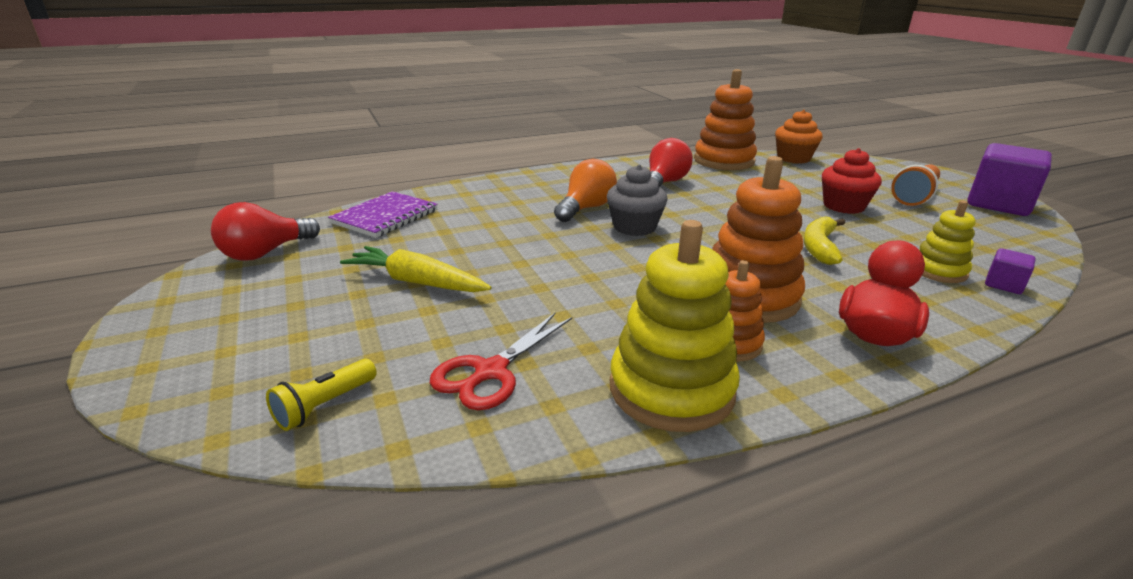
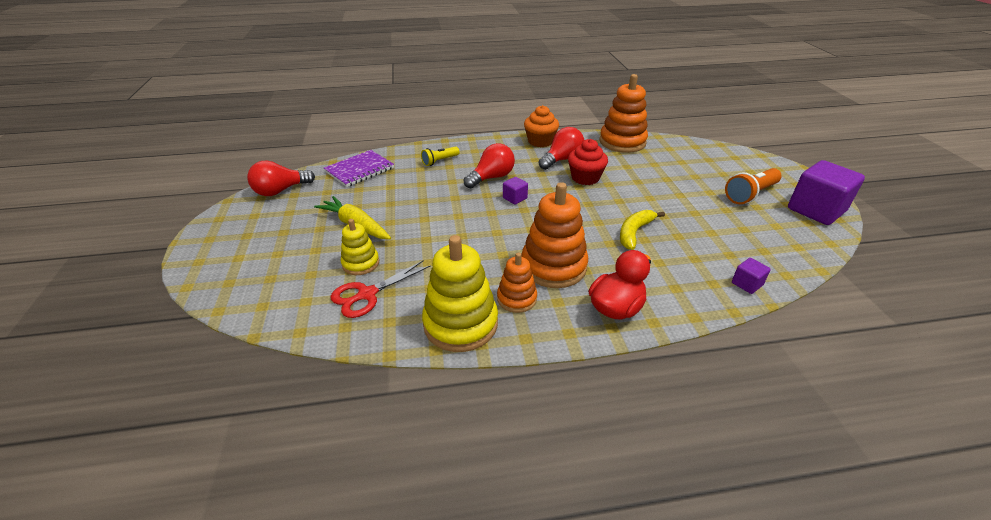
camera: 15 degrees right, 10 degrees up
(324, 405) = (274, 300): yellow flashlight -> yellow flashlight (439, 161)
(586, 208) = (491, 177): orange light bulb -> red light bulb
(634, 227) = (515, 198): grey cupcake -> purple cube
(793, 158) = (681, 145): orange cupcake -> orange cupcake (540, 141)
(843, 206) = (683, 197): red cupcake -> red cupcake (585, 178)
(938, 271) = (707, 265): yellow stacking toy -> yellow stacking toy (361, 263)

